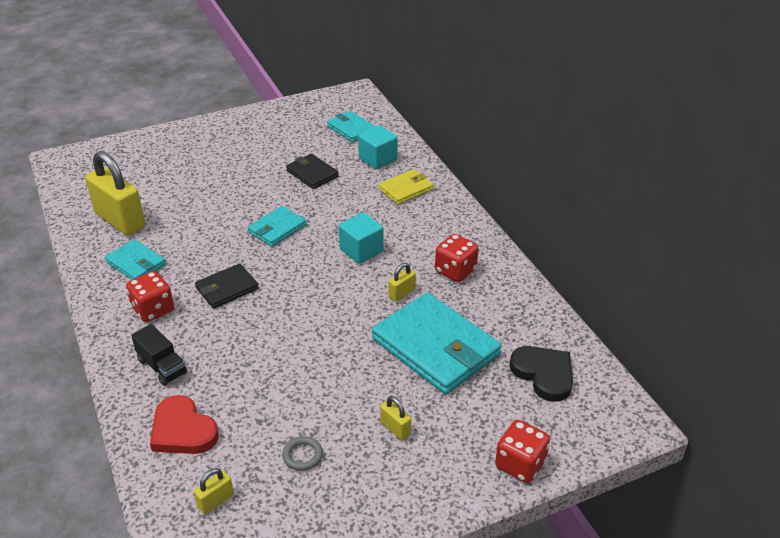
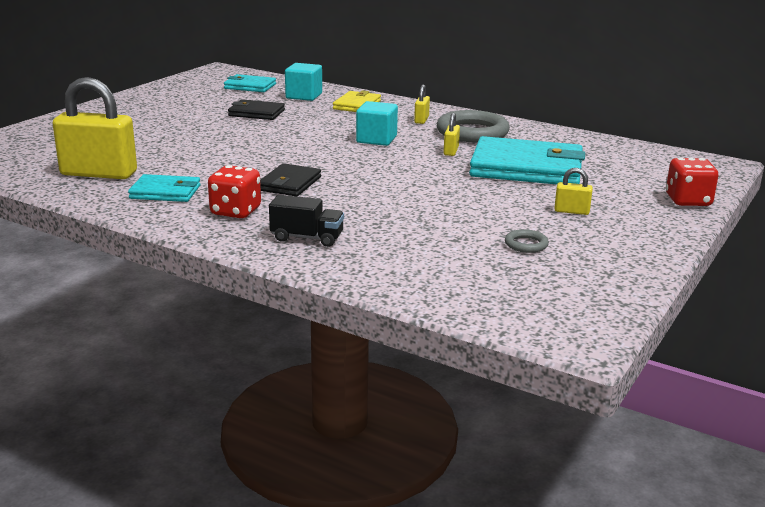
camera: 35 degrees left, 15 degrees down
(182, 430) = (396, 264): red heart -> none
(215, 501) = (500, 289): yellow padlock -> yellow padlock (421, 120)
(277, 229) = (277, 145): turquoise wallet -> none
(455, 271) = (472, 132): red dice -> grey ring
(544, 374) = (625, 160): black heart -> none

